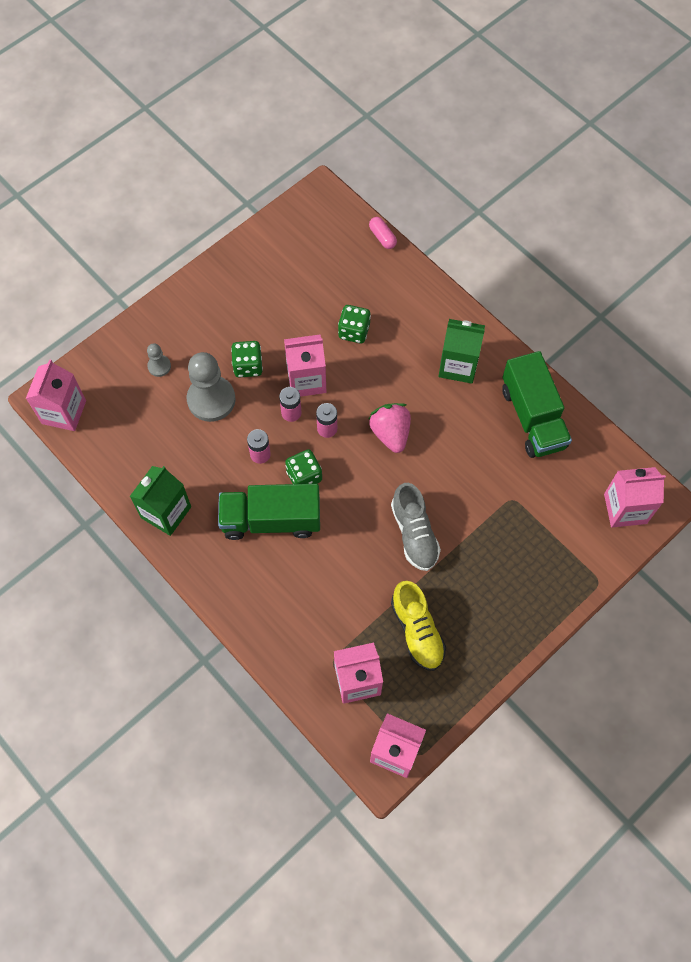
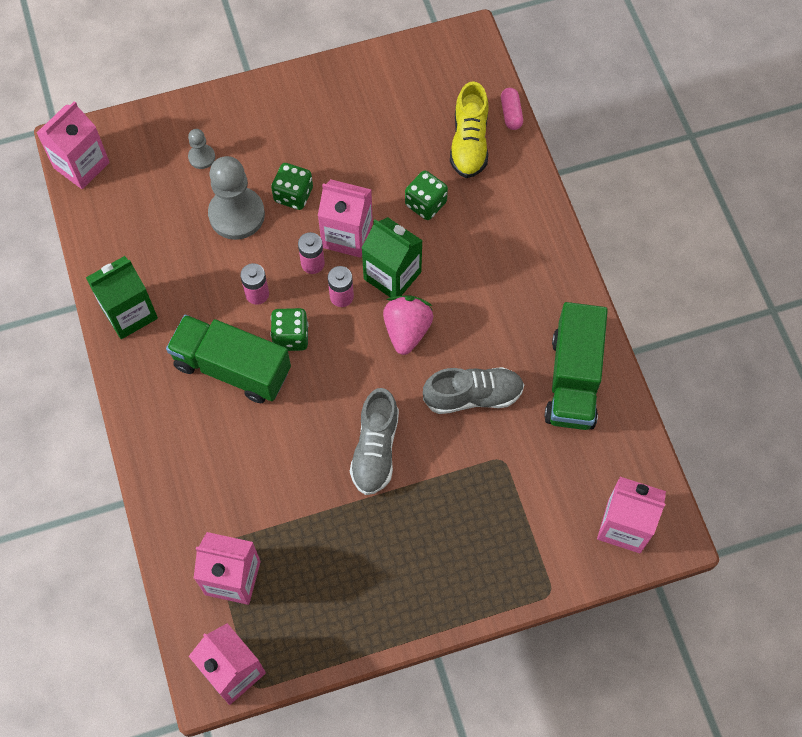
camera: 25 degrees right, 0 degrees up
(417, 631) = (323, 554): yellow shoe -> yellow shoe (469, 143)
(458, 365) = (520, 288): green carton -> green carton (392, 275)
(466, 461) = (473, 396): none -> grey shoe

